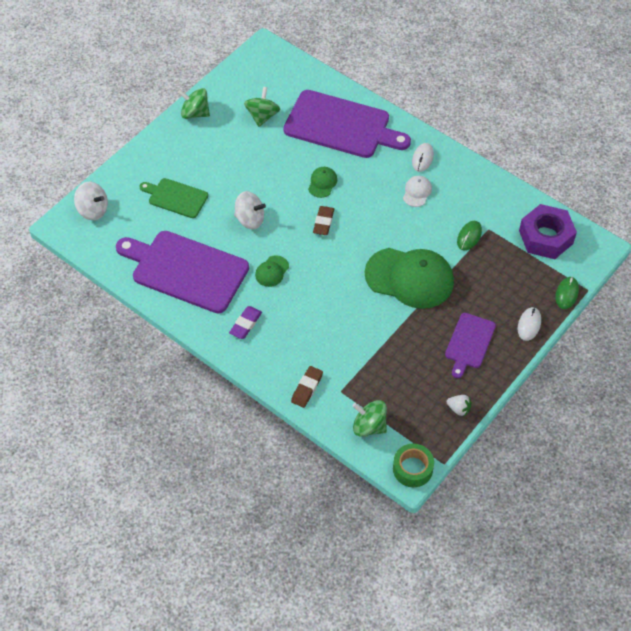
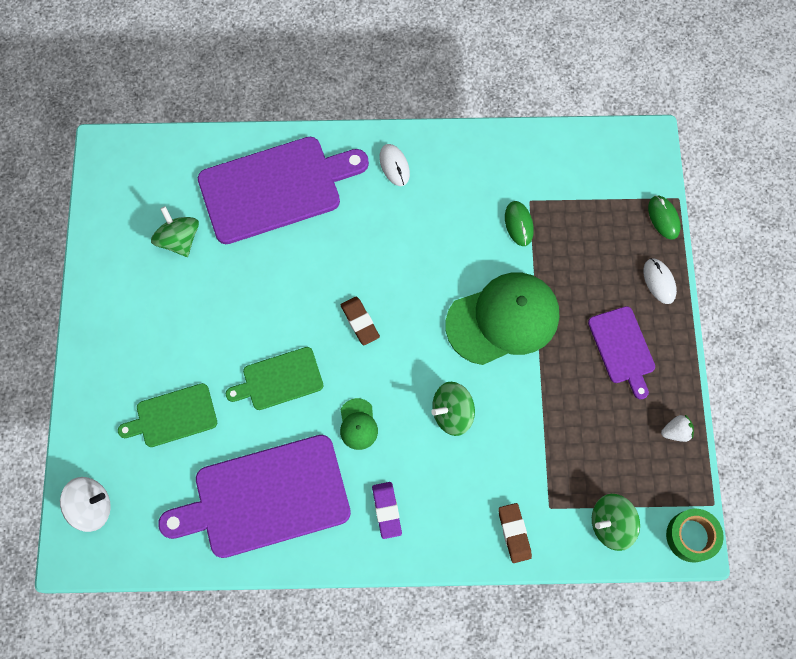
camera: 40 degrees left, 15 degrees up
(195, 113) = (99, 292): green spinning top -> green spinning top (452, 413)
(250, 219) = (279, 379): white spinning top -> green cutting board
(322, 183) = (317, 274): green cap -> none
(417, 192) = (423, 211): white cap -> none
(546, 237) = (591, 168): purple nut -> none

